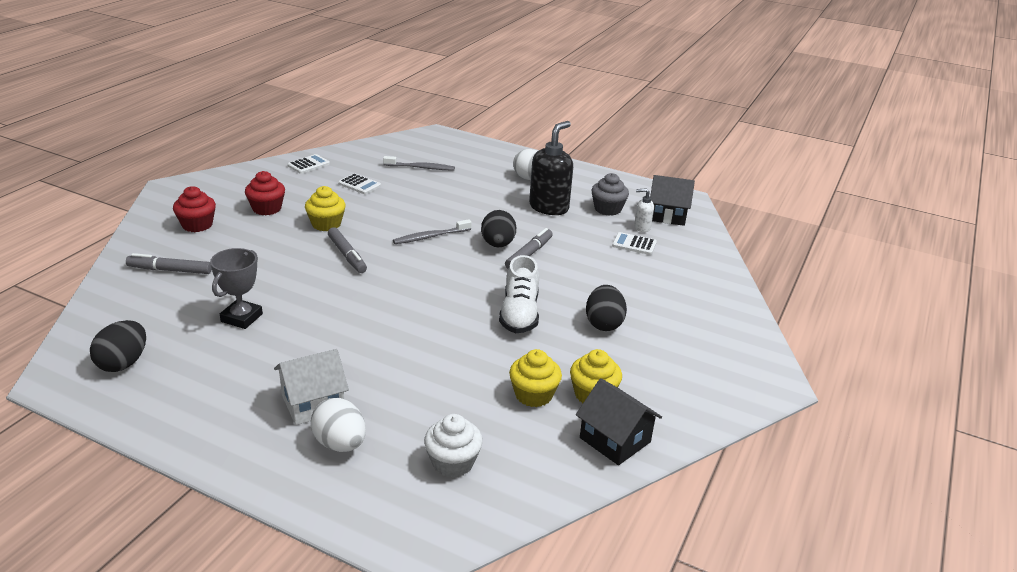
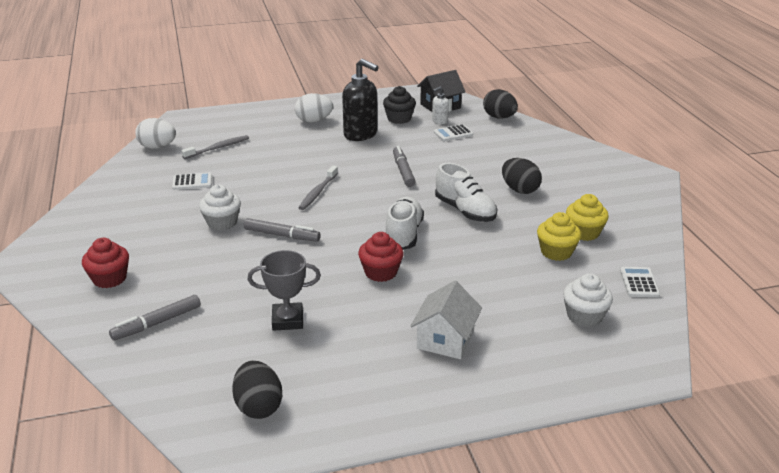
camera: 40 degrees left, 0 degrees up
(241, 318) = (287, 320): grey trophy -> grey trophy turned 75 degrees counterclockwise
(267, 208) = (148, 236): red cupcake -> red cupcake (381, 272)
(308, 165) = (117, 187): white calculator -> white calculator (639, 283)
(326, 224) = (222, 222): yellow cupcake -> white cupcake
(340, 444) = (507, 350): white egg -> white egg (157, 147)
(433, 305) = (403, 234): none -> white shoe
(497, 244) = (372, 175): black egg -> black egg (499, 117)
(549, 207) = (361, 134): black soap dispenser -> black soap dispenser turned 135 degrees clockwise
(607, 209) = (399, 118): grey cupcake -> black cupcake
(615, 440) = (635, 249): black house -> none

